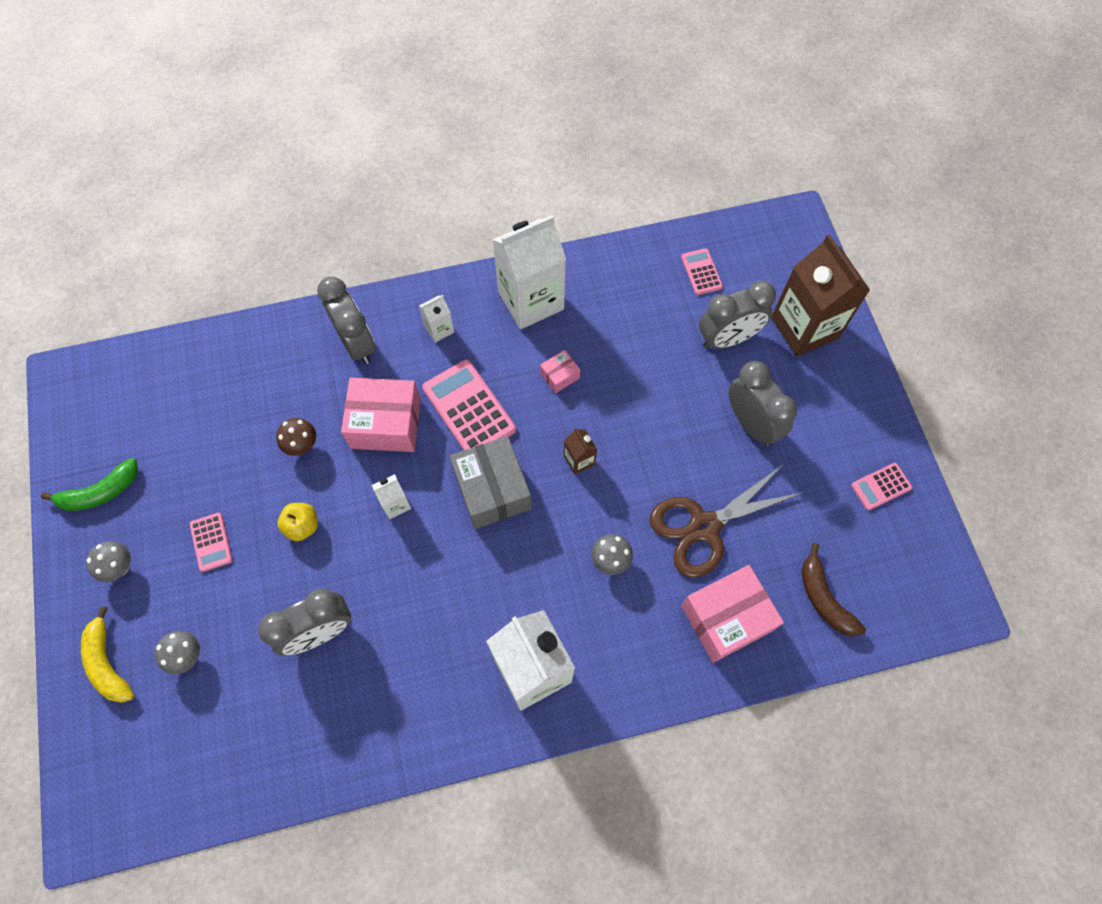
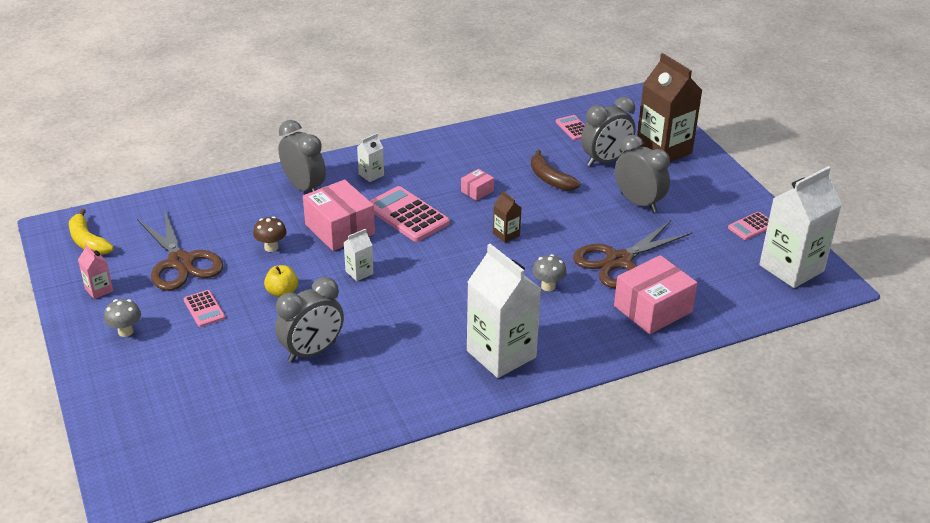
camera: 10 degrees left, 30 degrees down
(100, 492) = (99, 290): green banana -> pink carton
(108, 663) = (126, 389): yellow banana -> yellow banana (88, 241)
(187, 656) = (197, 377): grey mushroom -> none
(196, 457) = (180, 262): none -> brown scissors
(386, 423) = (339, 229): pink box -> pink box turned 60 degrees clockwise
(492, 490) = (439, 257): grey box -> none
(531, 300) = (442, 154): white carton -> white carton (791, 268)
(824, 598) = (727, 290): brown banana -> brown banana (550, 179)

